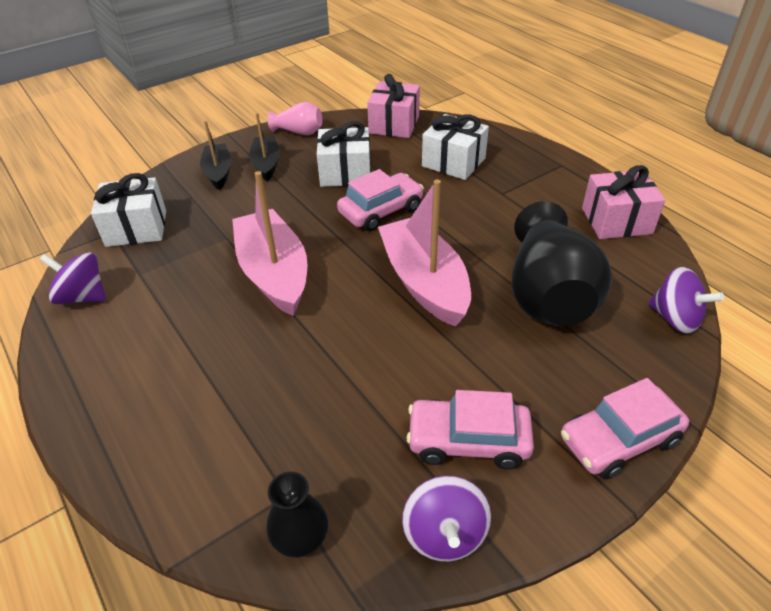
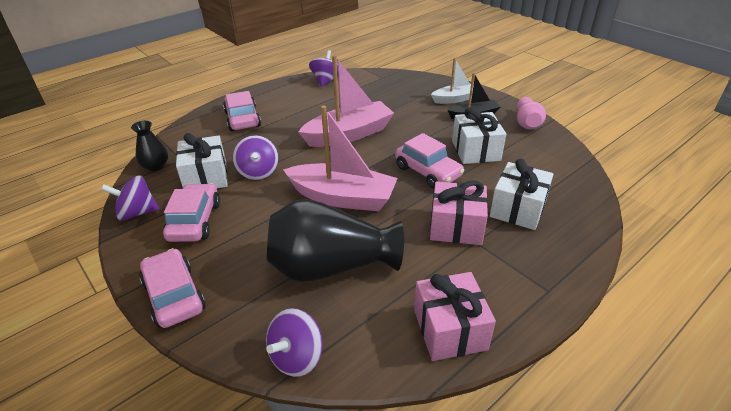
camera: 85 degrees right, 5 degrees down
(136, 228) = (387, 83): white gift -> white gift (206, 177)
(170, 410) = (242, 119): none -> pink car
(218, 172) = (455, 99): black boat -> white boat
(351, 373) = (258, 172): none -> purple spinning top
(394, 124) = (568, 170): pink gift -> pink gift (456, 226)
(424, 282) = (343, 198): pink boat -> pink boat turned 45 degrees clockwise

